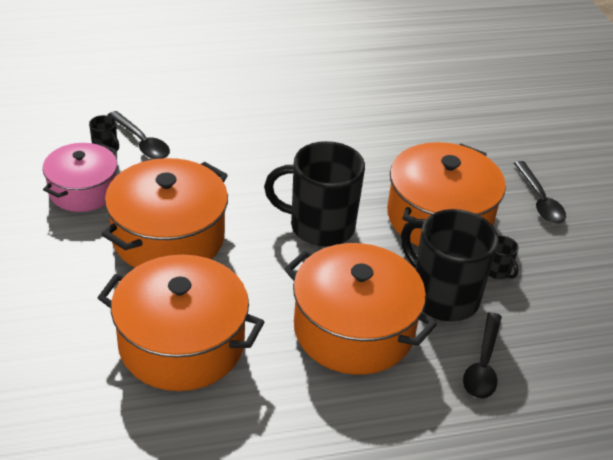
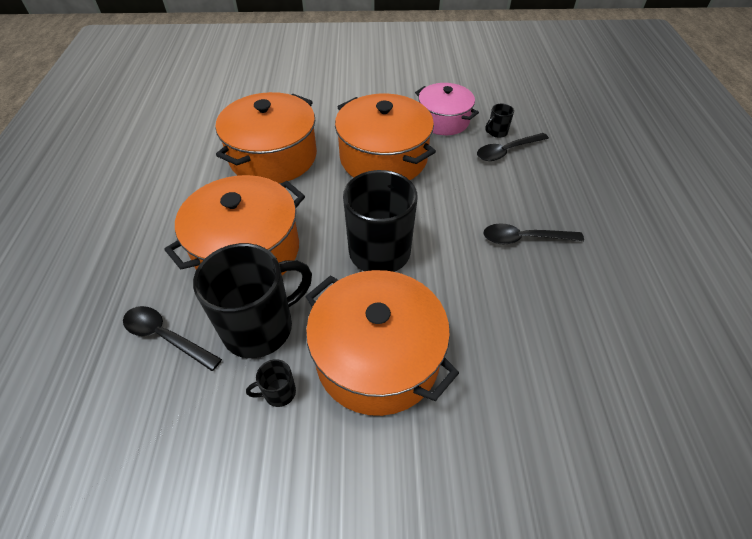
camera: 105 degrees right, 10 degrees up
(540, 200) = (394, 500): black spoon -> black spoon (523, 238)

